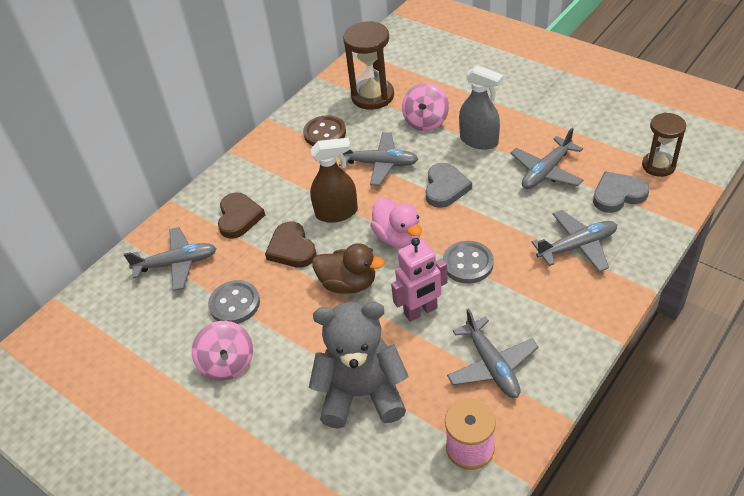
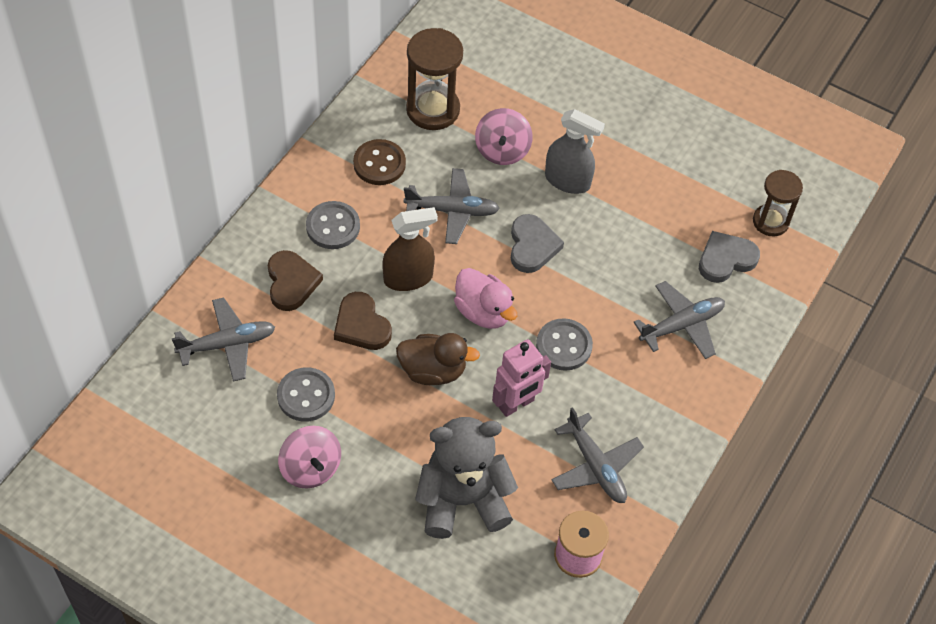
camera: 15 degrees left, 10 degrees up
(280, 177) = (333, 226): none -> grey button
(546, 171) = (646, 226): grey plane -> none

